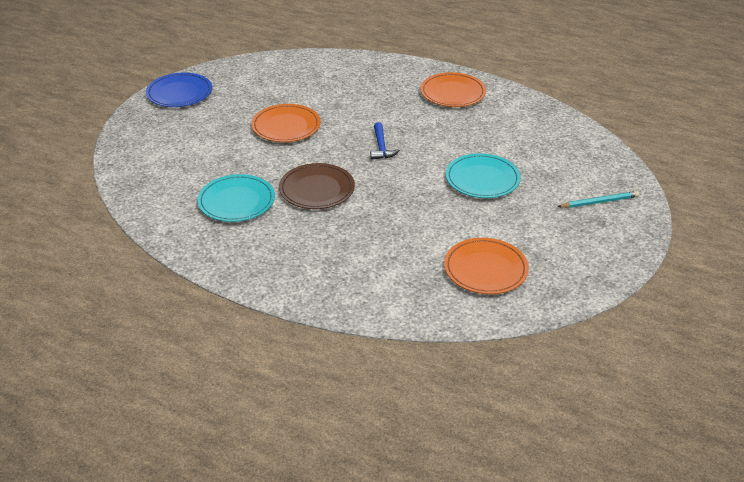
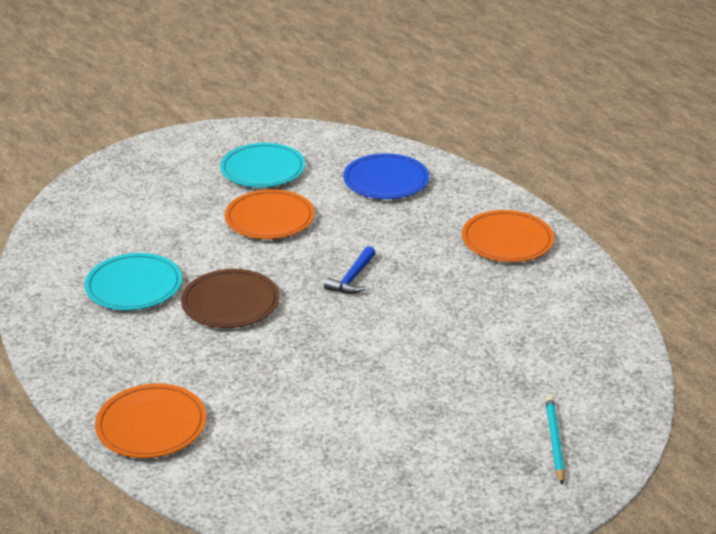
camera: 30 degrees right, 5 degrees down
(179, 93) = (194, 145): blue plate -> blue plate (386, 180)
(482, 179) = (433, 359): turquoise plate -> turquoise plate (263, 169)
(485, 269) = (325, 467): orange plate -> orange plate (151, 425)
(599, 202) = (554, 441): turquoise pencil -> turquoise pencil turned 105 degrees counterclockwise

